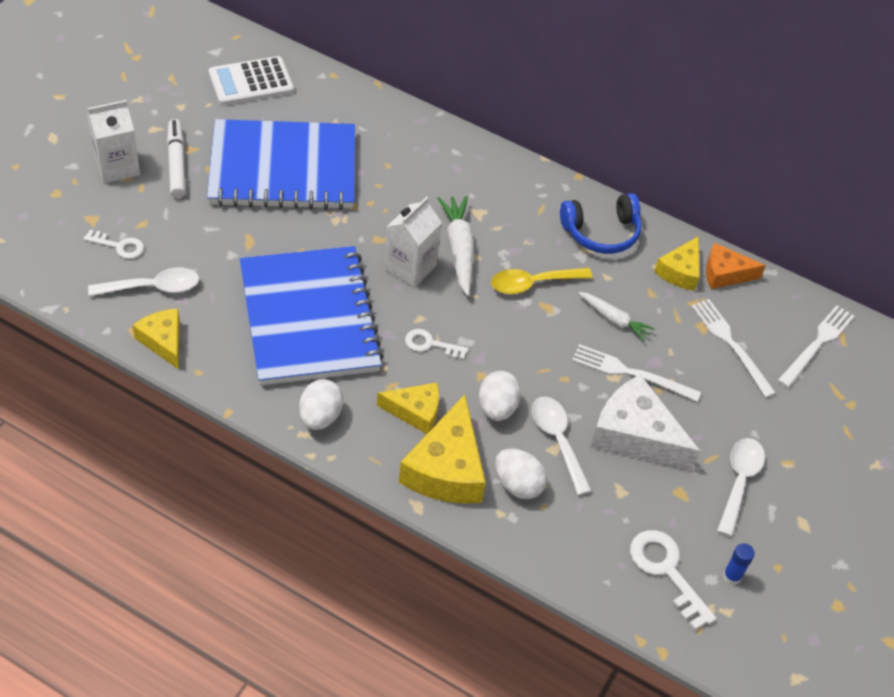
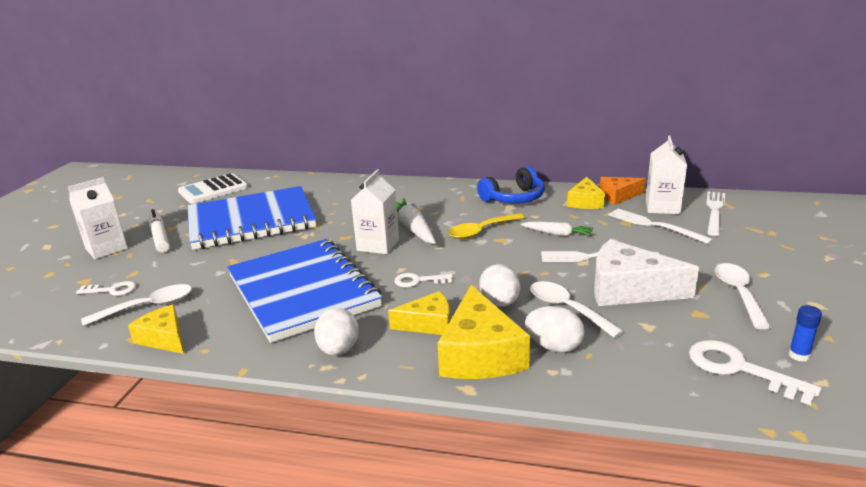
camera: 10 degrees left, 25 degrees down
(763, 314) = (662, 207): none -> white carton

